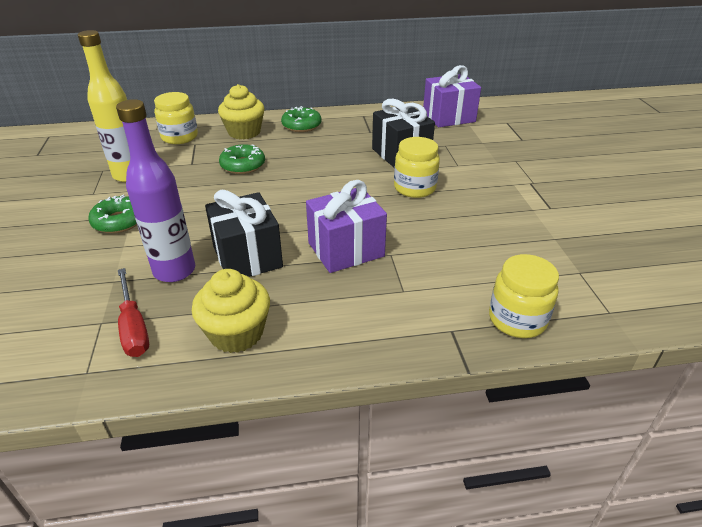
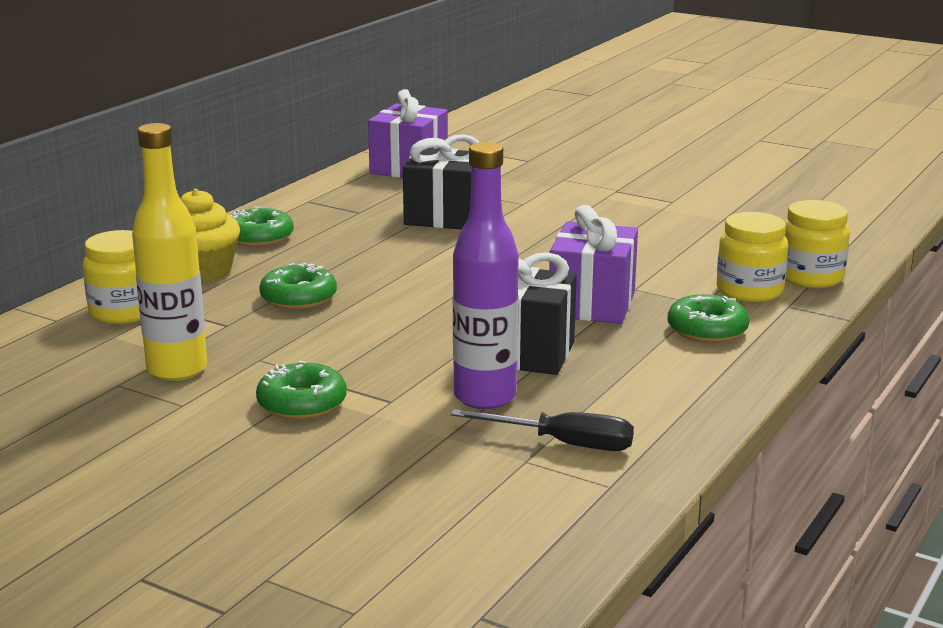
camera: 50 degrees left, 15 degrees down
(133, 327) = (564, 444): red screwdriver -> black screwdriver
(236, 333) = (655, 395): yellow cupcake -> none
(362, 311) = (707, 330): none -> green donut
(414, 188) = (531, 236): yellow jar -> yellow jar (749, 291)

